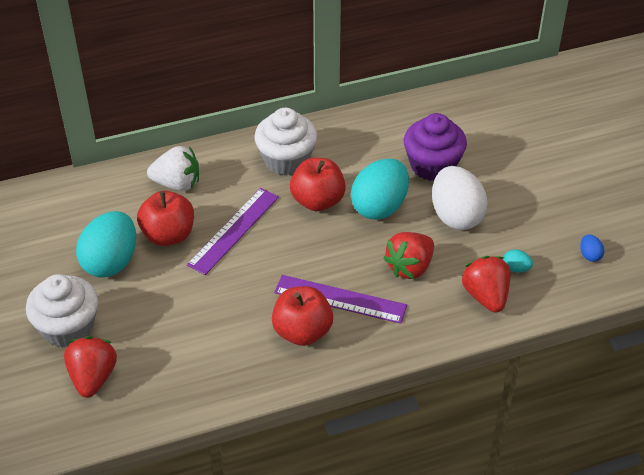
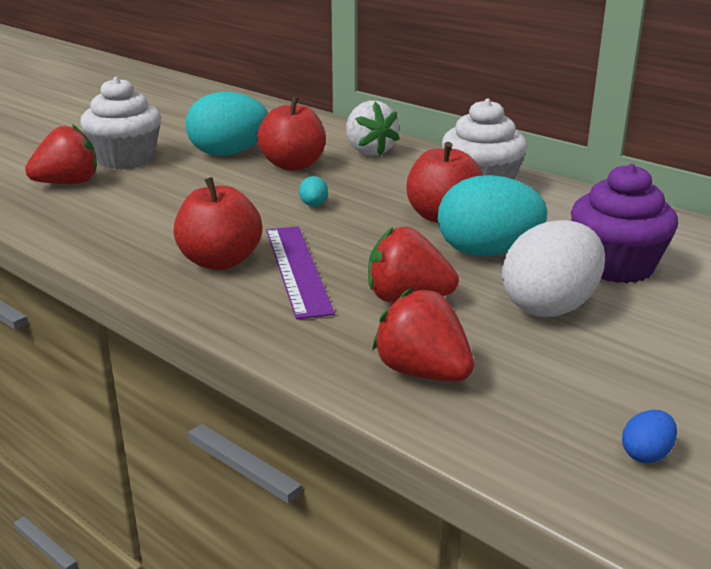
camera: 60 degrees right, 20 degrees down
(233, 230) = (337, 189): purple ruler -> none
(485, 296) = (423, 372): red strawberry -> red strawberry turned 90 degrees counterclockwise
(516, 268) = (514, 384): turquoise egg -> turquoise egg (313, 205)

